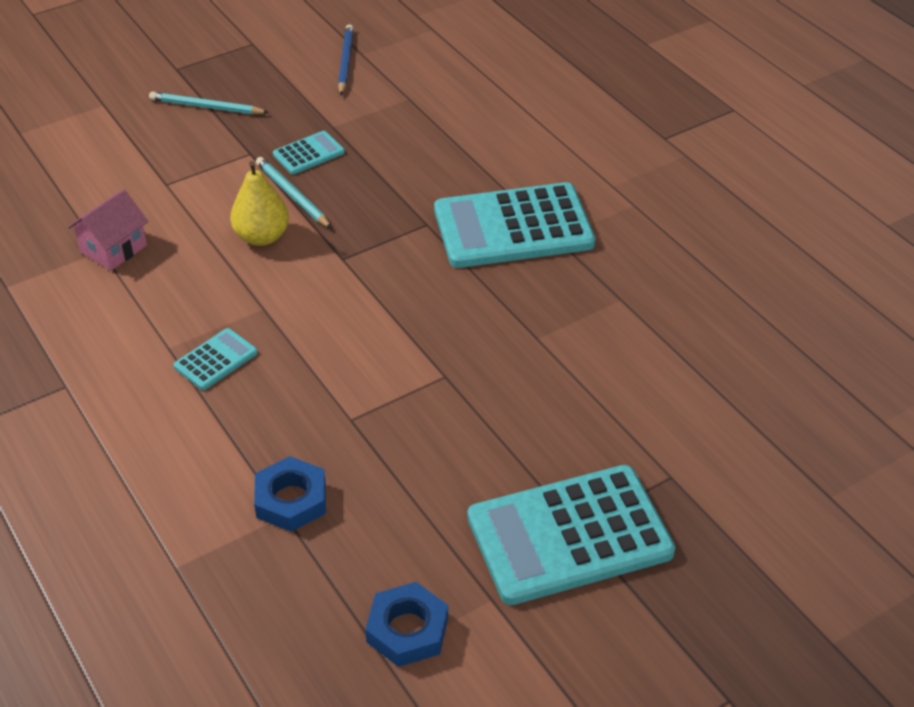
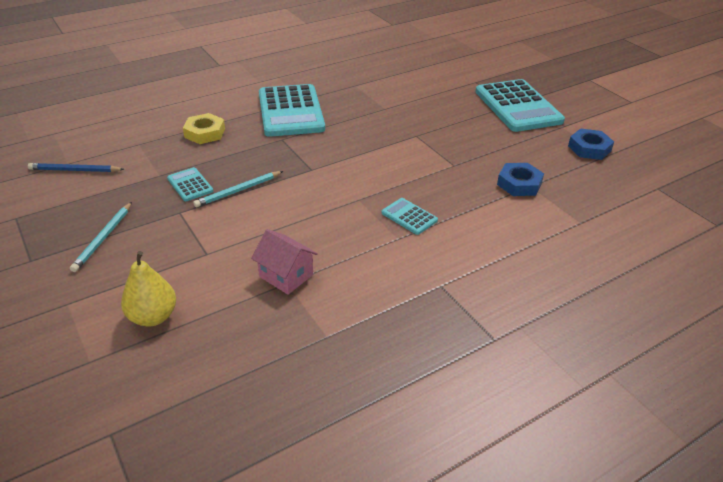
camera: 90 degrees left, 5 degrees down
(262, 237) = (283, 202): yellow pear -> yellow pear (153, 317)
(440, 149) = (205, 133): none -> yellow nut

